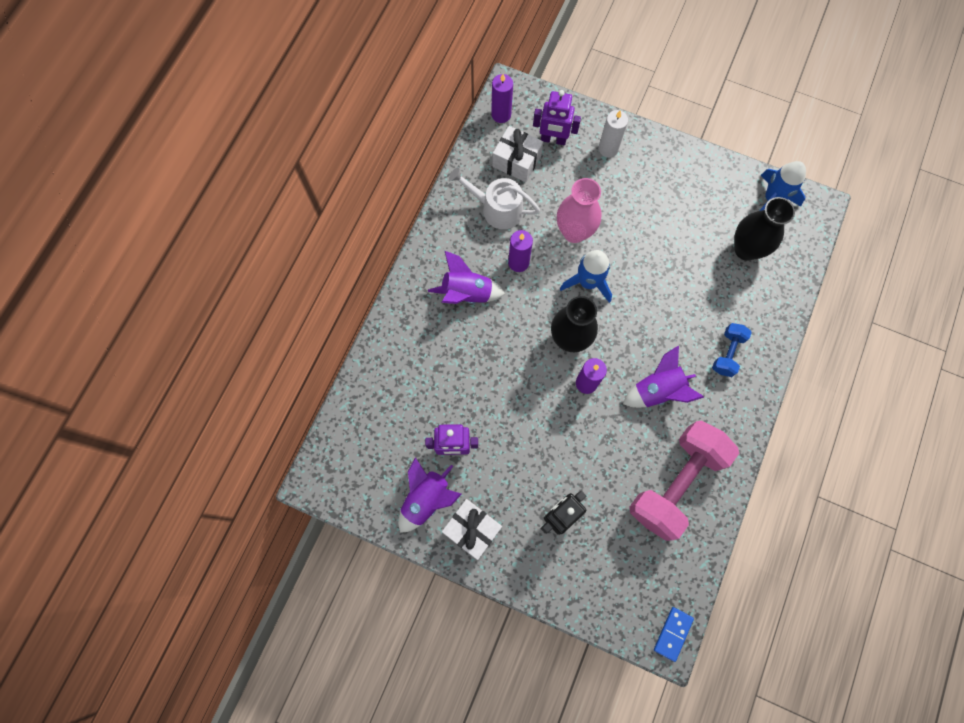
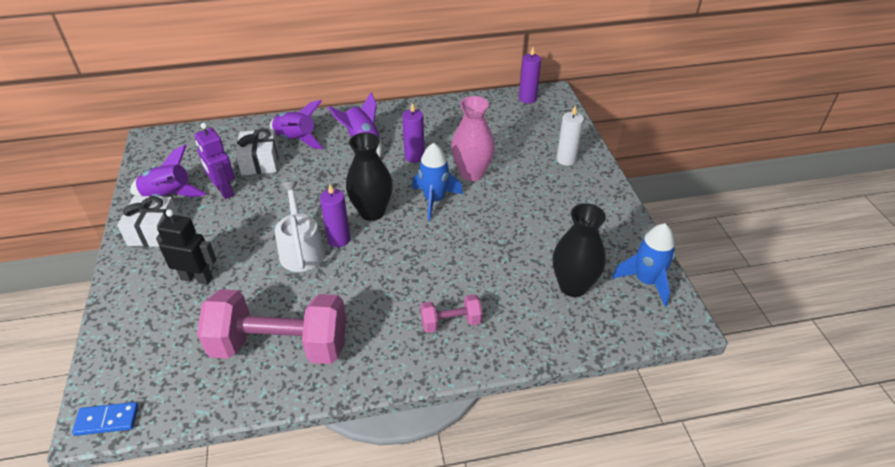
camera: 55 degrees right, 30 degrees down
(497, 209) = (448, 128): white watering can -> white watering can (301, 250)
(516, 161) = (499, 120): white gift -> white gift (260, 162)
(553, 140) = (538, 130): purple robot -> none
(657, 390) = (369, 289): purple rocket -> purple rocket (296, 140)
(727, 353) = (451, 322): blue dumbbell -> pink dumbbell

